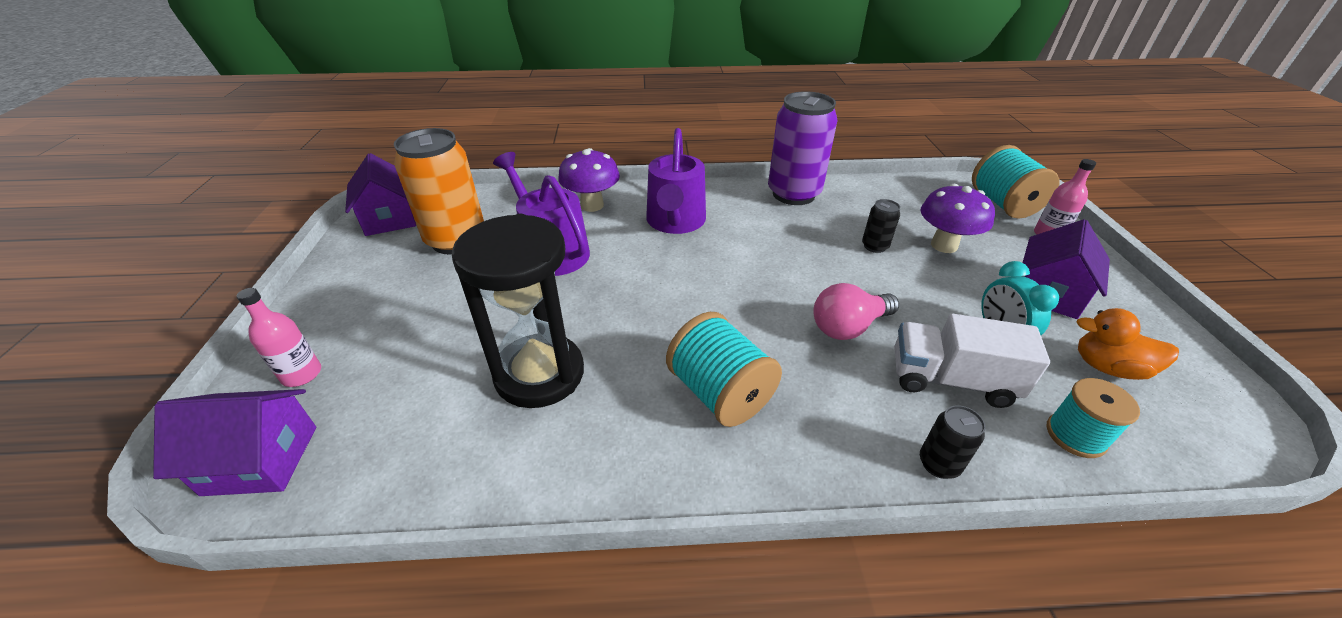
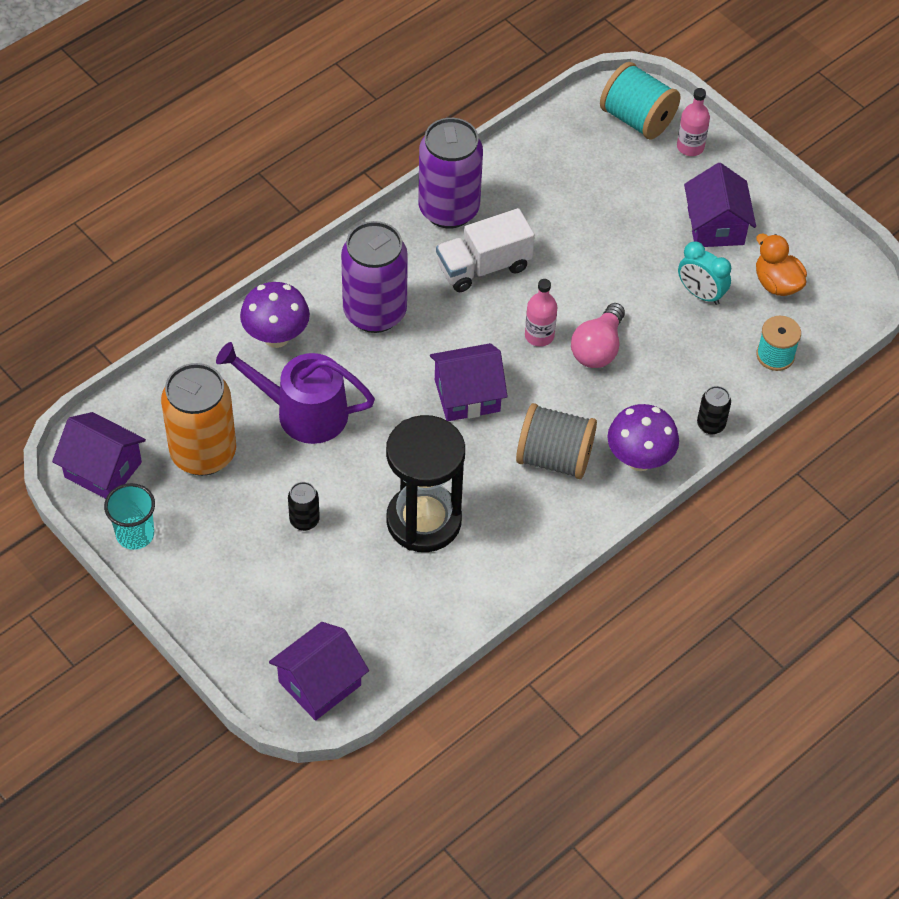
camera: 40 degrees left, 15 degrees up
(302, 374) = (258, 629): pink bottle -> pink bottle (539, 335)
(345, 261) = (135, 534): none -> turquoise cup
(675, 222) = (375, 312): purple watering can -> purple can
(688, 302) = (467, 395): none -> purple house
(720, 393) = (554, 458): turquoise spool -> grey spool
(874, 246) = (564, 244): black can -> black can (304, 520)
(944, 245) = (617, 210): purple mushroom -> purple mushroom (639, 459)
(950, 380) = (688, 355): white truck -> white truck (483, 267)
(1108, 367) = (776, 283): orange duck -> orange duck turned 75 degrees clockwise

